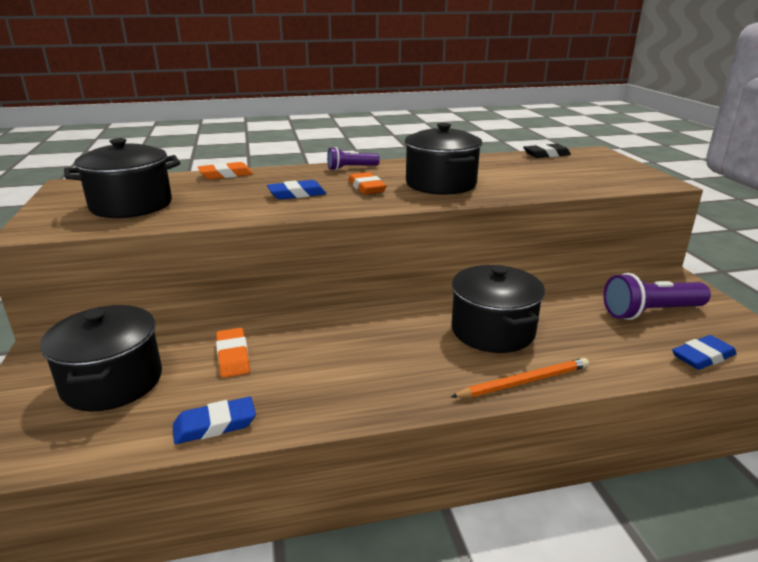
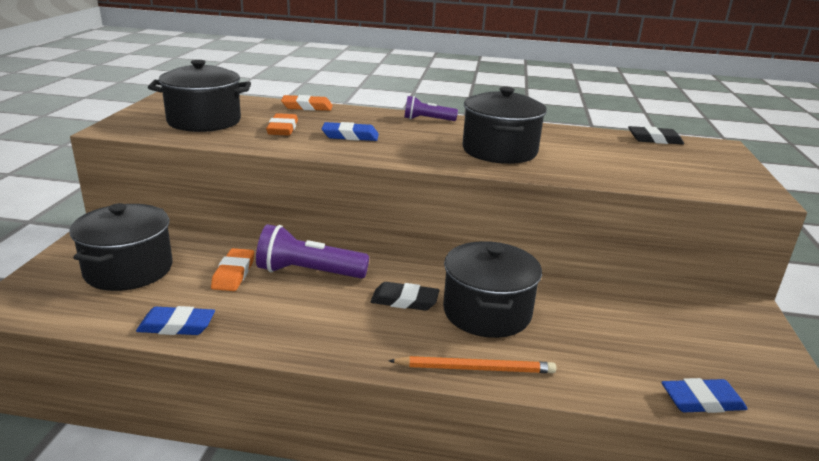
camera: 20 degrees right, 0 degrees up
(366, 187) = (421, 141): orange eraser -> orange eraser (282, 129)
(416, 339) = (404, 301): none -> black eraser
(650, 312) = (683, 339): purple flashlight -> purple flashlight (308, 272)

